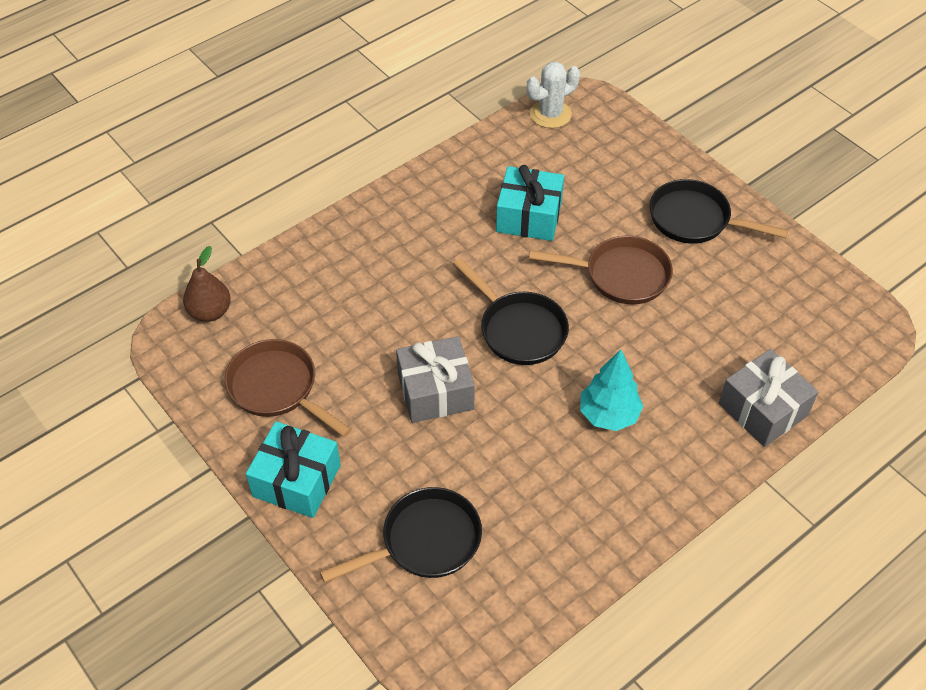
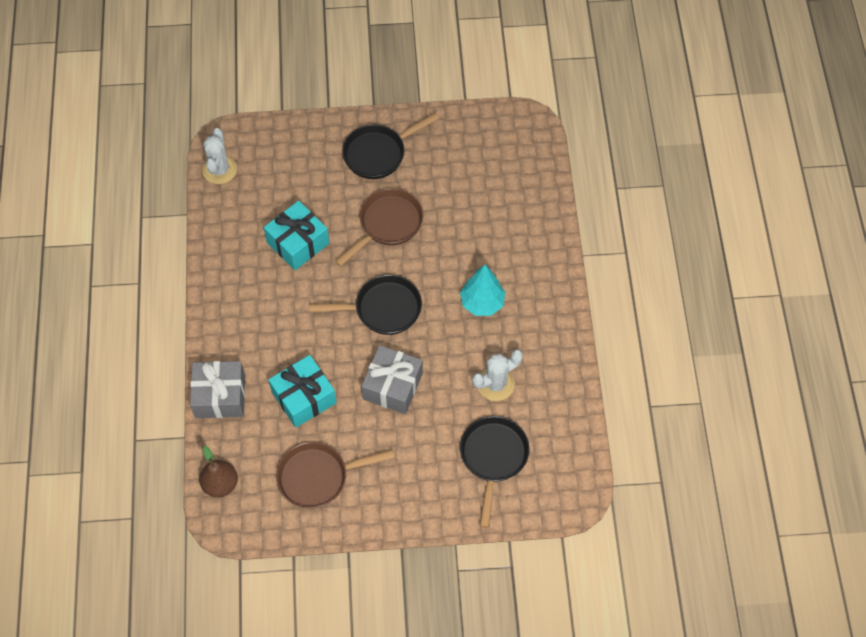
camera: 55 degrees left, 10 degrees up
(296, 480) = (398, 505): turquoise gift -> turquoise gift (304, 397)
(519, 488) = (495, 384): none -> white cactus
(762, 409) = (539, 222): grey gift -> grey gift (220, 396)

